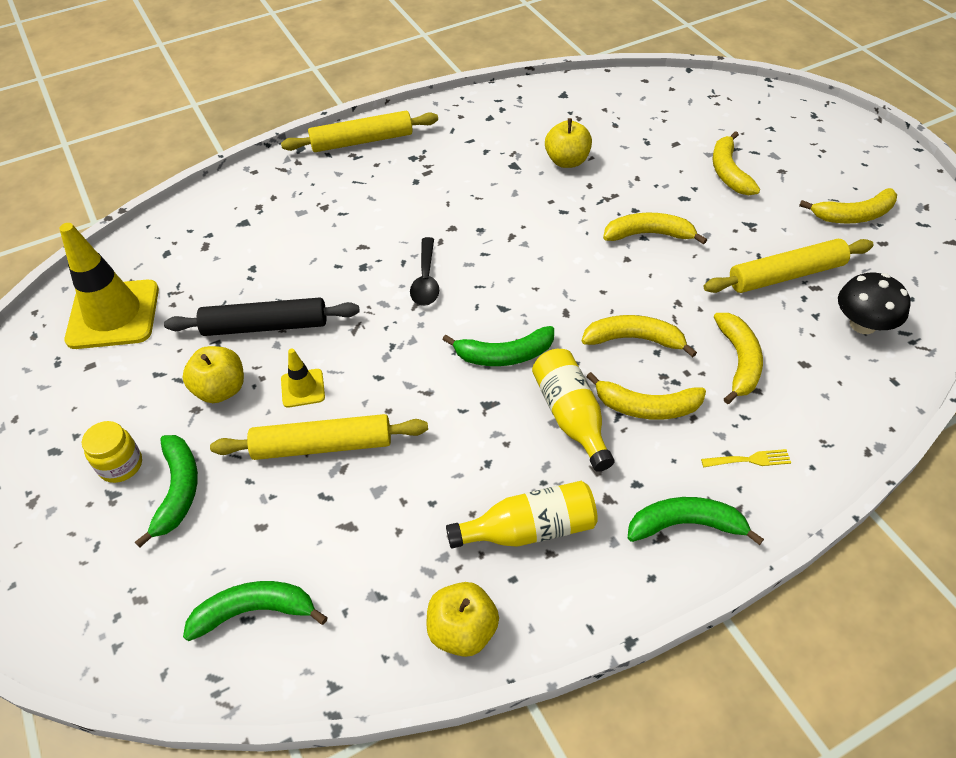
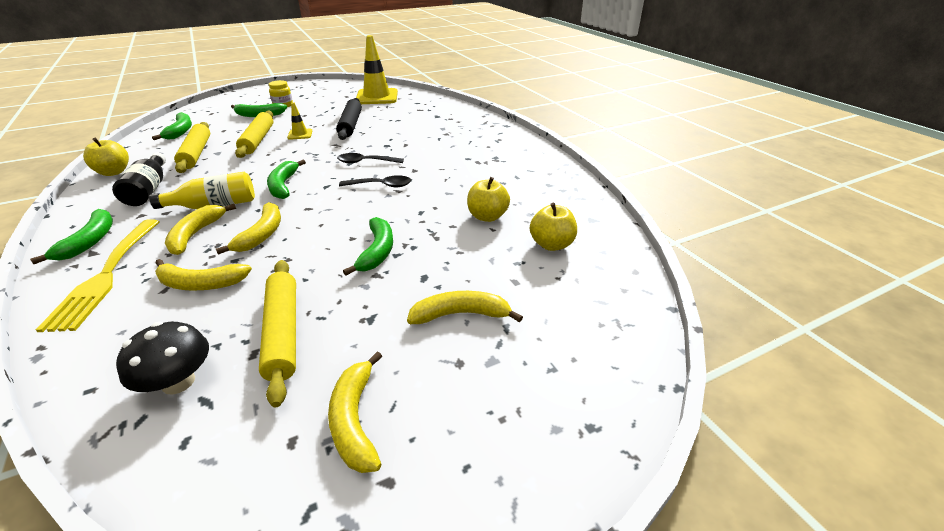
camera: 90 degrees right, 15 degrees down
(221, 389) = (313, 118): yellow apple -> yellow apple (551, 244)
(362, 141) = (514, 141): yellow rolling pin -> yellow rolling pin (196, 153)
(499, 253) = (381, 185): none -> black spoon
(529, 529) = (149, 190): yellow bottle -> black bottle
(648, 234) = (377, 251): yellow banana -> green banana
(750, 460) = (106, 276): yellow fork -> yellow fork, size x2.48

